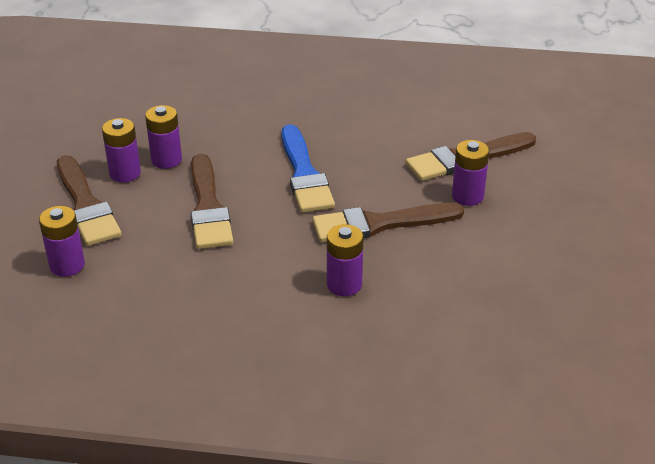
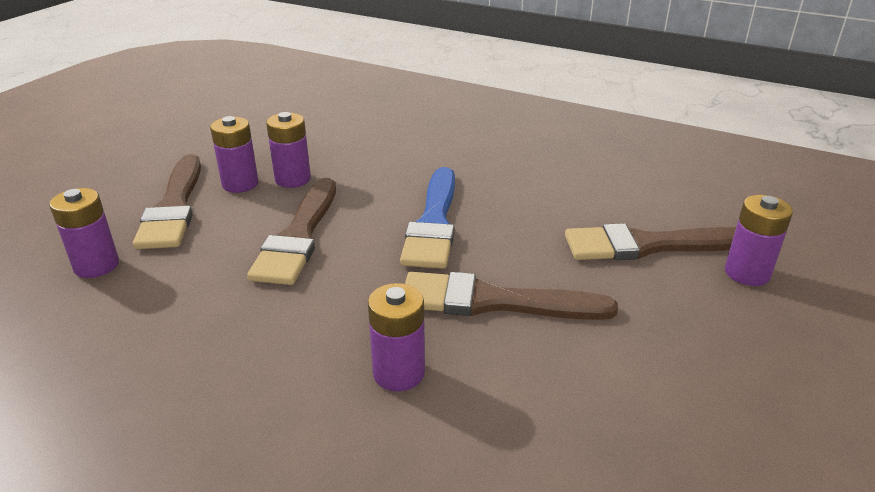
camera: 20 degrees right, 5 degrees down
(467, 196) = (632, 292): purple battery -> purple battery (747, 273)

